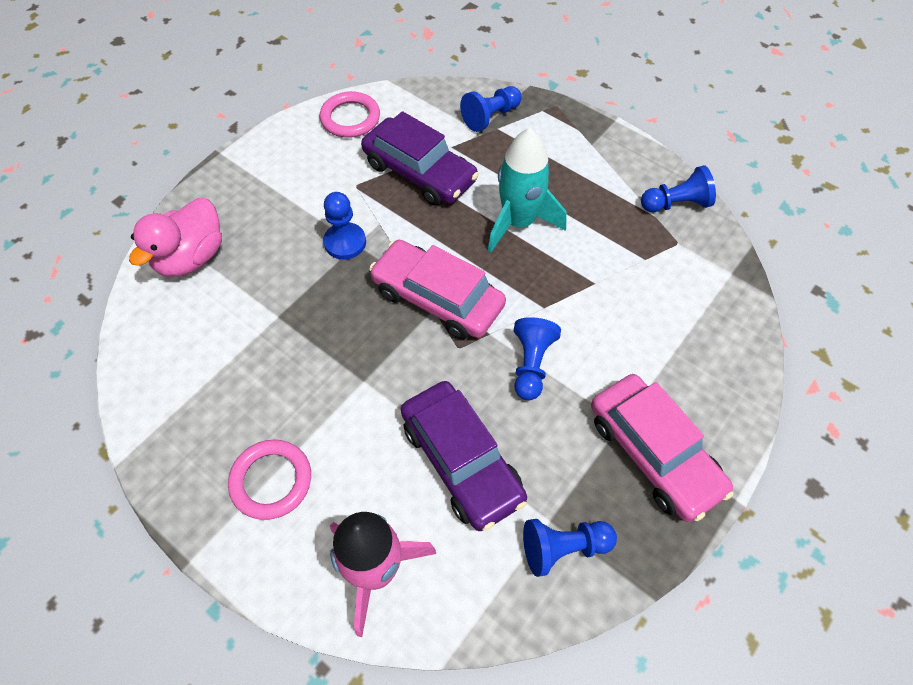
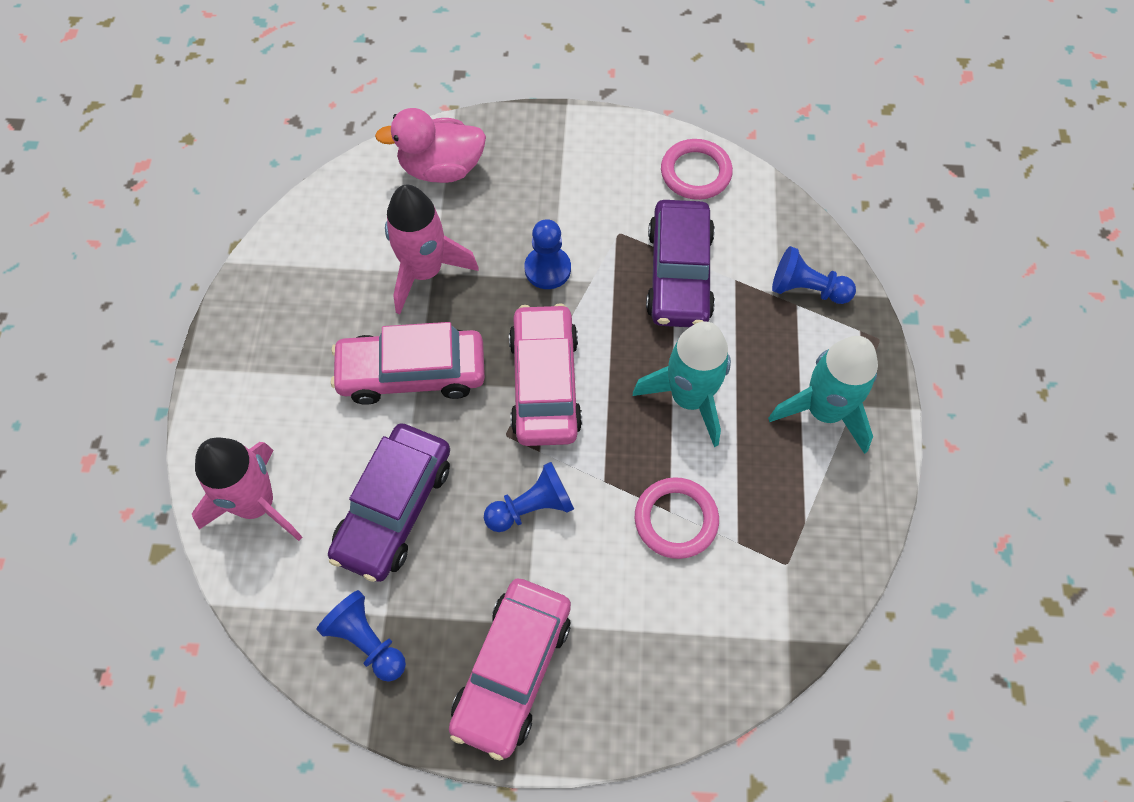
camera: 55 degrees right, 5 degrees up
(271, 481) = (282, 376): pink ring -> pink ring (676, 520)
(272, 321) = (425, 272): none -> pink rocket
(353, 380) = (412, 373): none -> pink car
(584, 160) = (824, 411): none -> turquoise rocket
(676, 204) = (840, 534): blue pawn -> none

